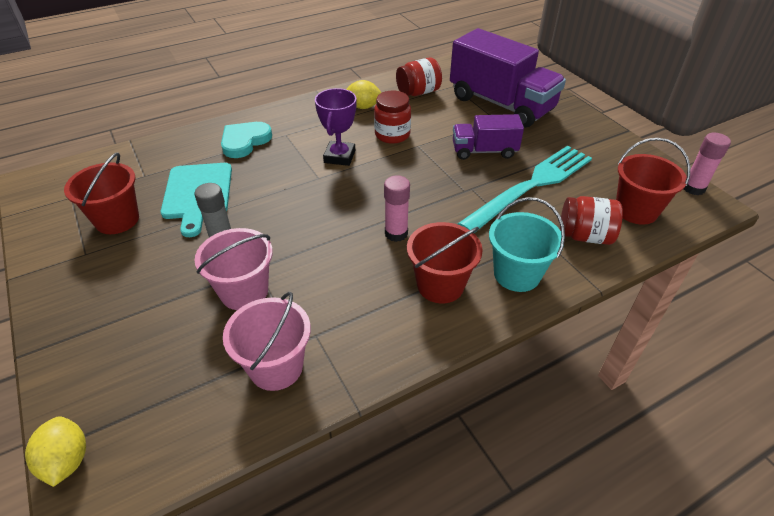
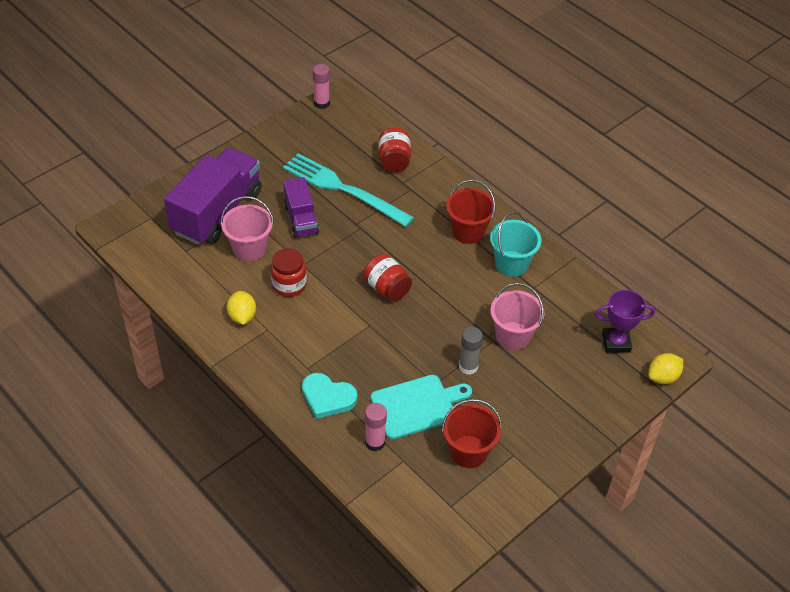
camera: 105 degrees left, 5 degrees up
(276, 367) = (564, 300): pink bucket -> pink bucket (249, 248)
(339, 157) = (334, 317): purple trophy -> purple trophy (616, 342)
(396, 233) = (424, 262): pink glue stick -> pink glue stick (375, 442)
(418, 92) = (204, 276): red jar -> red jar (387, 288)
(516, 274) = (444, 194): turquoise bucket -> turquoise bucket (511, 263)
(636, 210) = (357, 134): red bucket -> none

